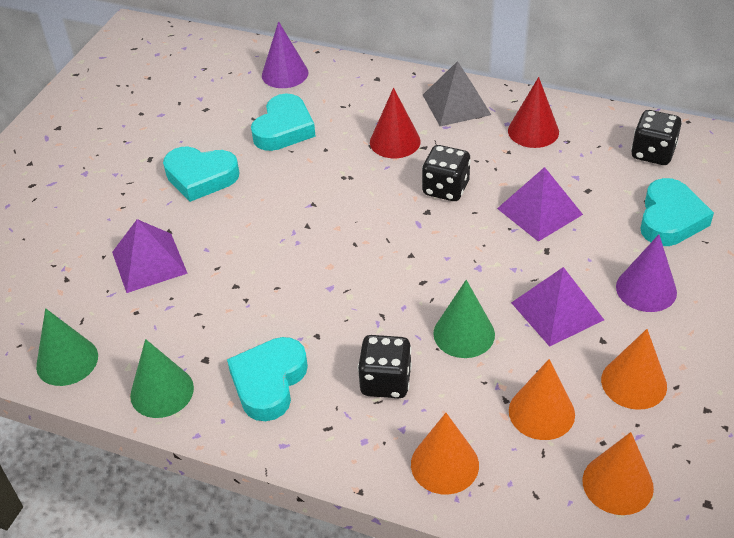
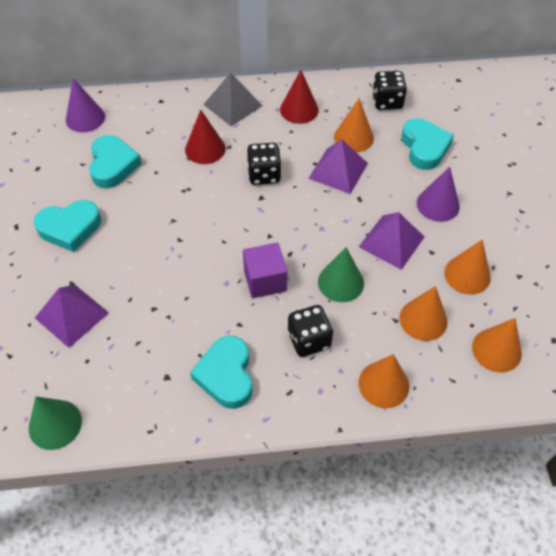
camera: 30 degrees left, 10 degrees up
(162, 391) = (149, 417): green cone -> none
(375, 300) = (265, 280): none -> purple cube
(583, 181) = (353, 137): none -> orange cone

